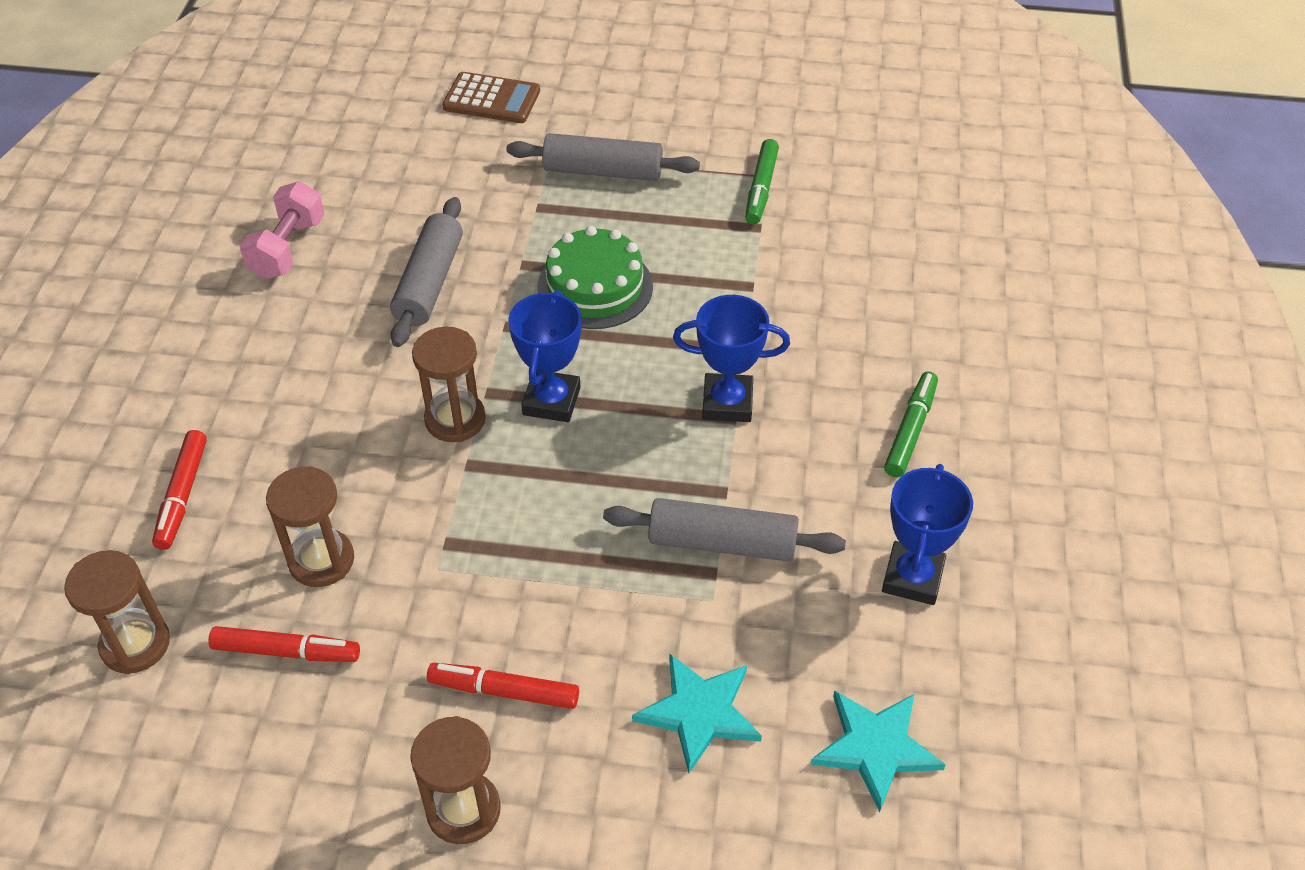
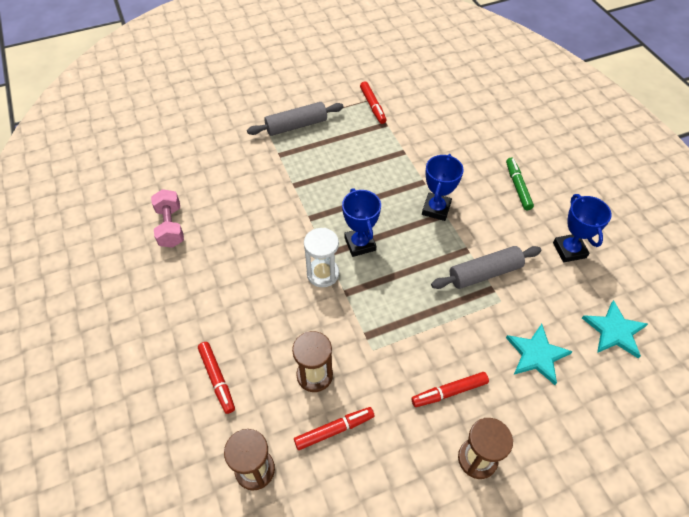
camera: 30 degrees left, 5 degrees up
(429, 283) = (257, 213): grey rolling pin -> none
(455, 419) = (323, 274): brown hourglass -> white hourglass
(491, 99) = (215, 111): brown calculator -> none
(595, 287) = (336, 181): green cake -> none
(727, 403) = (436, 209): blue trophy -> blue trophy turned 45 degrees counterclockwise
(761, 188) = (372, 106): green marker -> red marker

